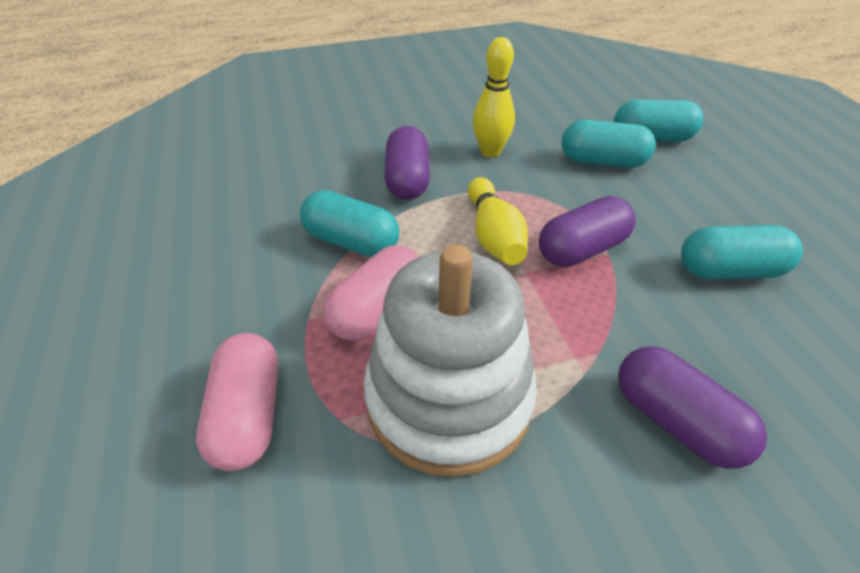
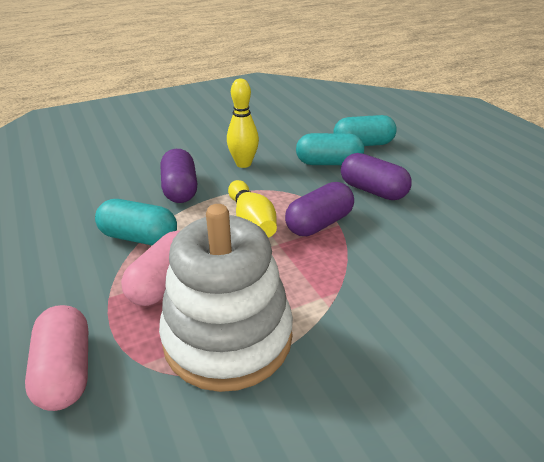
camera: 10 degrees left, 10 degrees down
(675, 420) = (397, 329): purple capsule -> purple capsule (372, 190)
(729, 270) = (426, 226): turquoise capsule -> none

